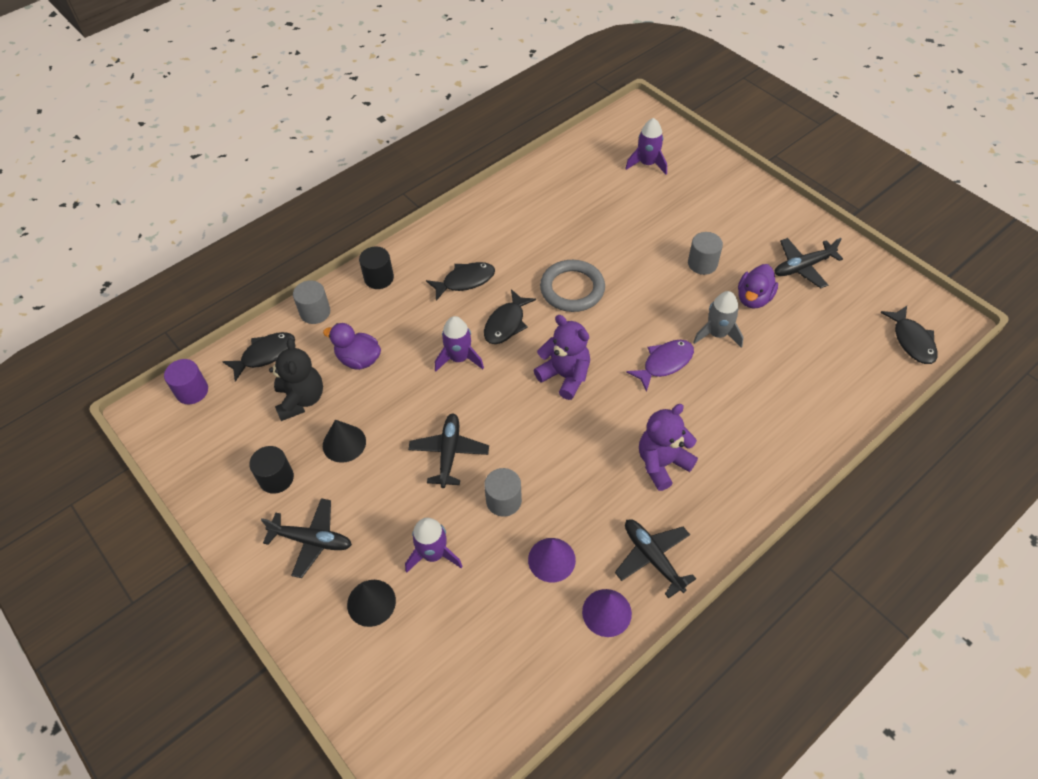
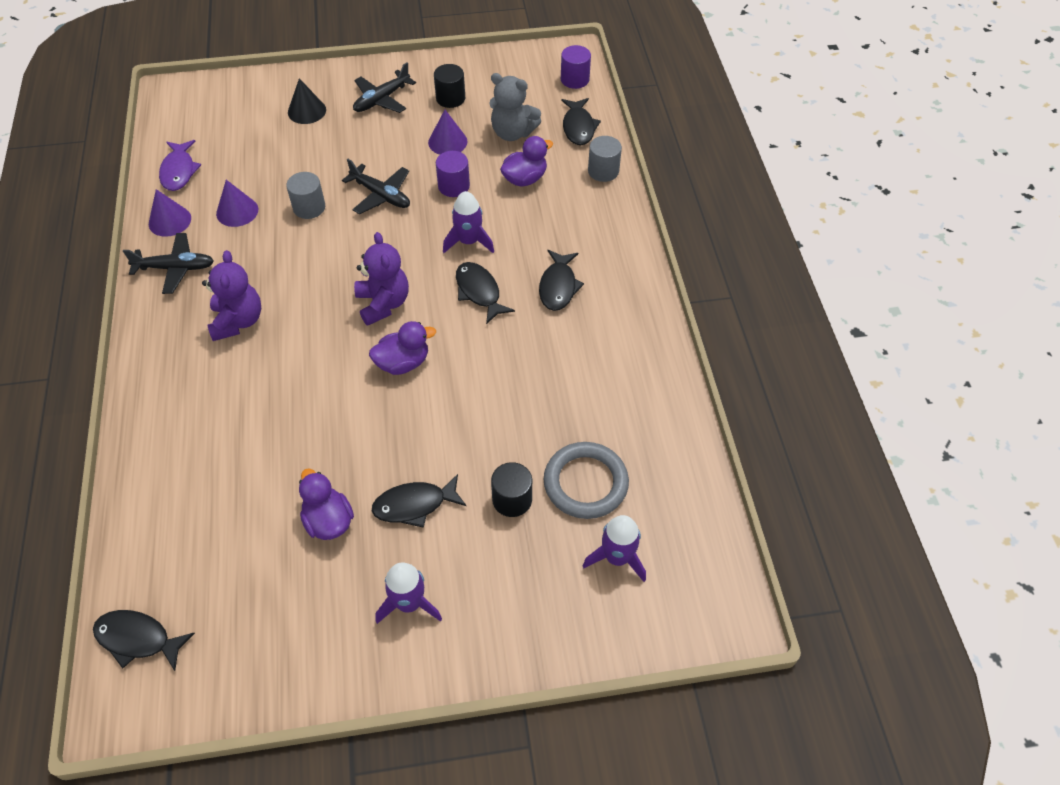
camera: 120 degrees right, 0 degrees up
(301, 399) = (512, 133): black teddy bear -> grey teddy bear
(344, 443) = (447, 142): black cone -> purple cone
(379, 278) = (612, 227): black cylinder -> black cylinder (512, 499)
(401, 405) = (453, 186): none -> purple cylinder
(433, 554) = (308, 153): purple rocket -> purple rocket (409, 603)
(565, 376) = (383, 304): purple teddy bear -> purple teddy bear turned 90 degrees counterclockwise
(572, 289) = (478, 365): grey ring -> grey ring (585, 483)
(607, 331) = (403, 363): none -> purple duck
(664, 363) = (327, 386): purple fish -> purple fish (179, 171)
(702, 264) = (414, 505): grey cylinder -> black fish
(717, 334) = (318, 453): grey rocket -> none
(802, 267) = (323, 608): black plane -> none

